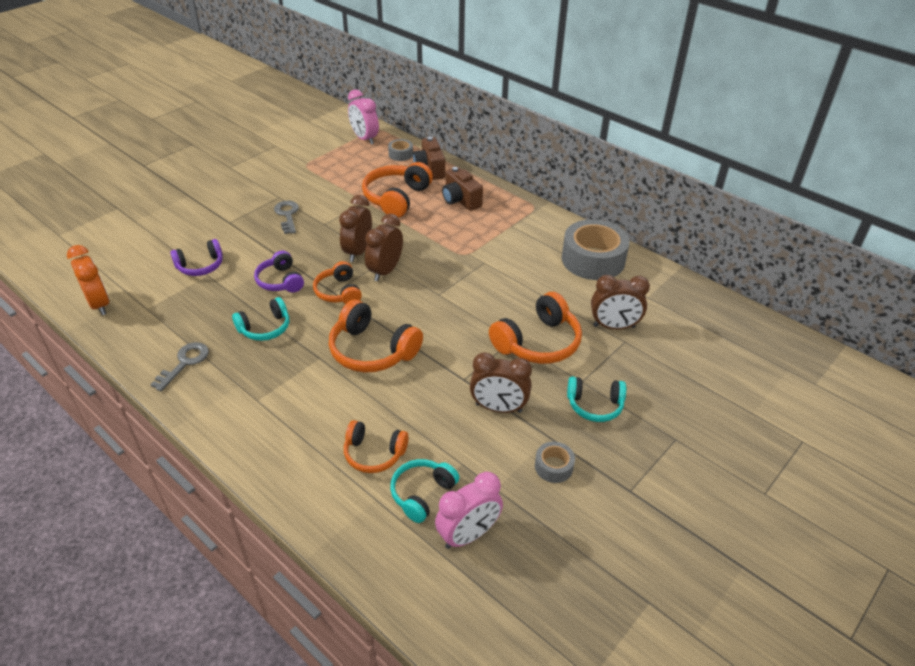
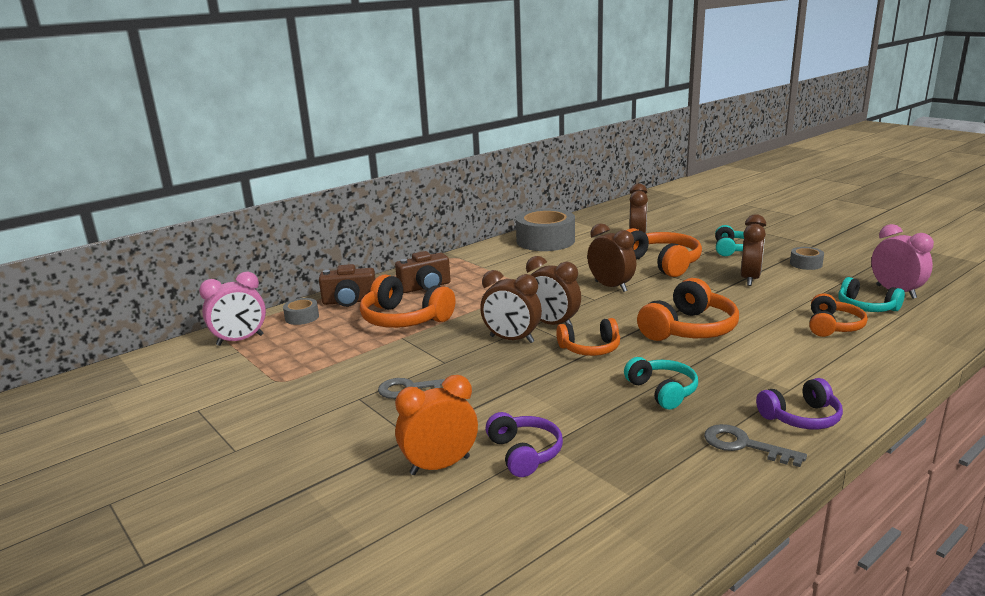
camera: 80 degrees left, 20 degrees down
(99, 304) = (622, 552): orange clock -> orange clock (440, 466)
(280, 281) = (566, 386): purple headphones -> purple headphones (801, 417)
(469, 304) = (611, 286): none -> brown clock

